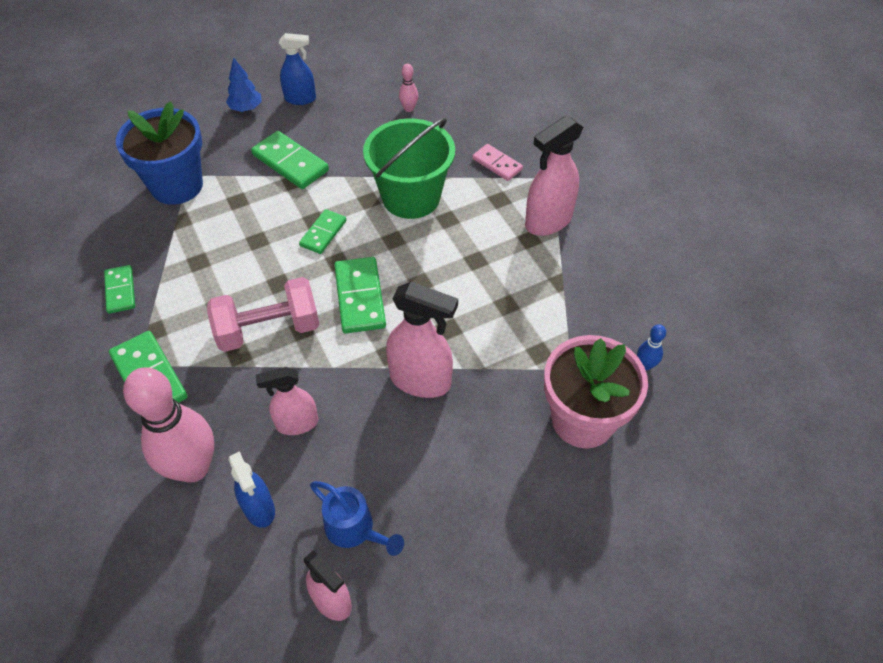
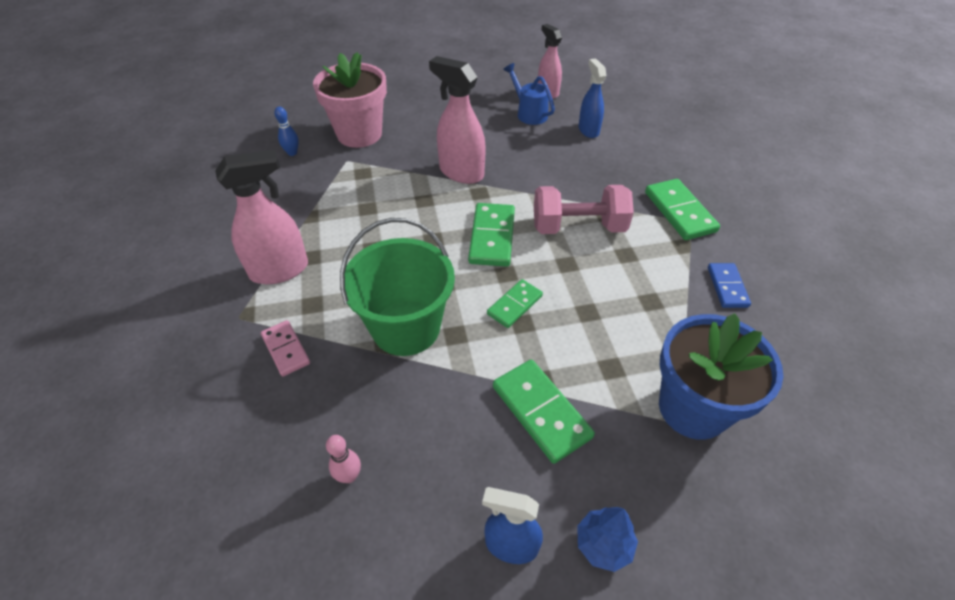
camera: 165 degrees left, 5 degrees down
(120, 291) = (727, 287): green domino -> blue domino
(193, 468) = (635, 155): pink bowling pin -> none
(296, 423) = (560, 165): pink spray bottle -> none

